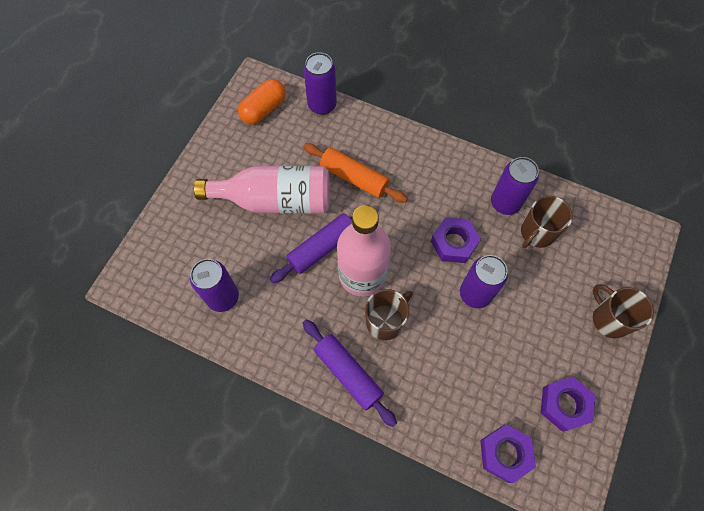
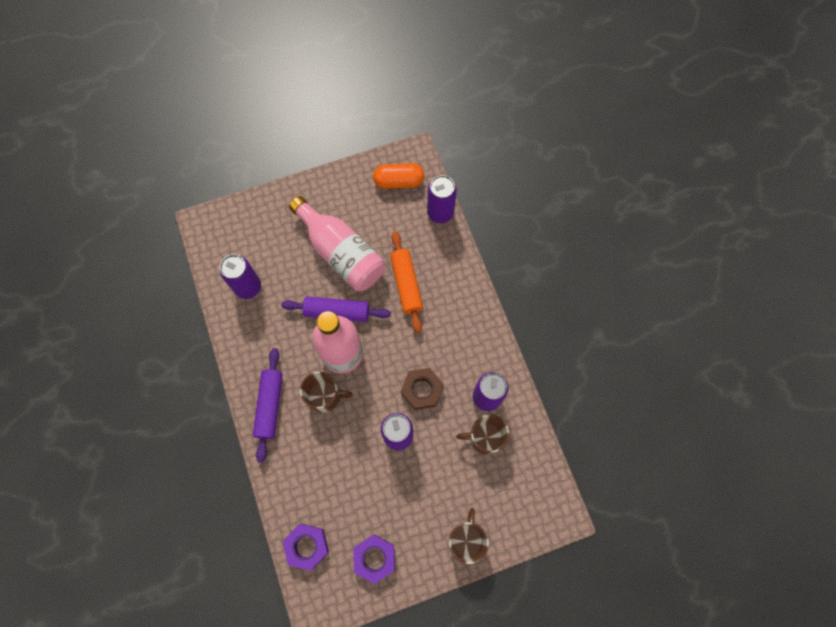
camera: 45 degrees right, 5 degrees up
(454, 243) = (422, 390): purple nut -> brown nut

